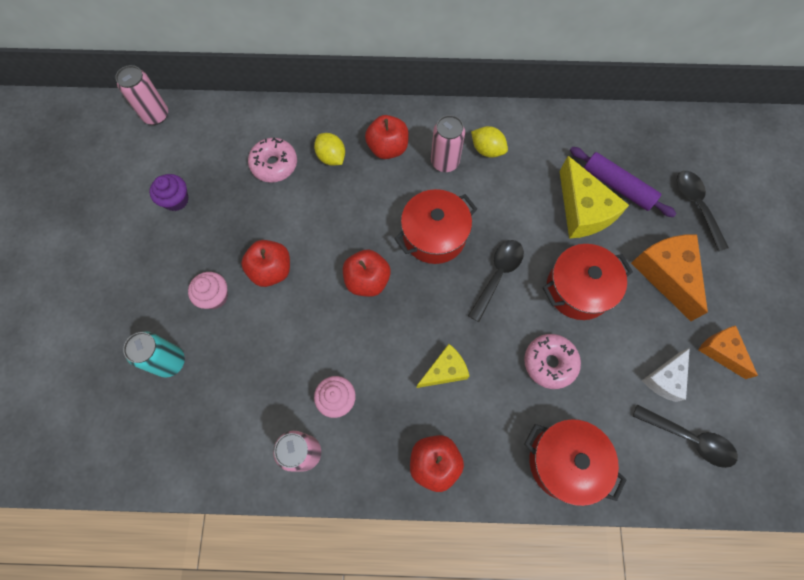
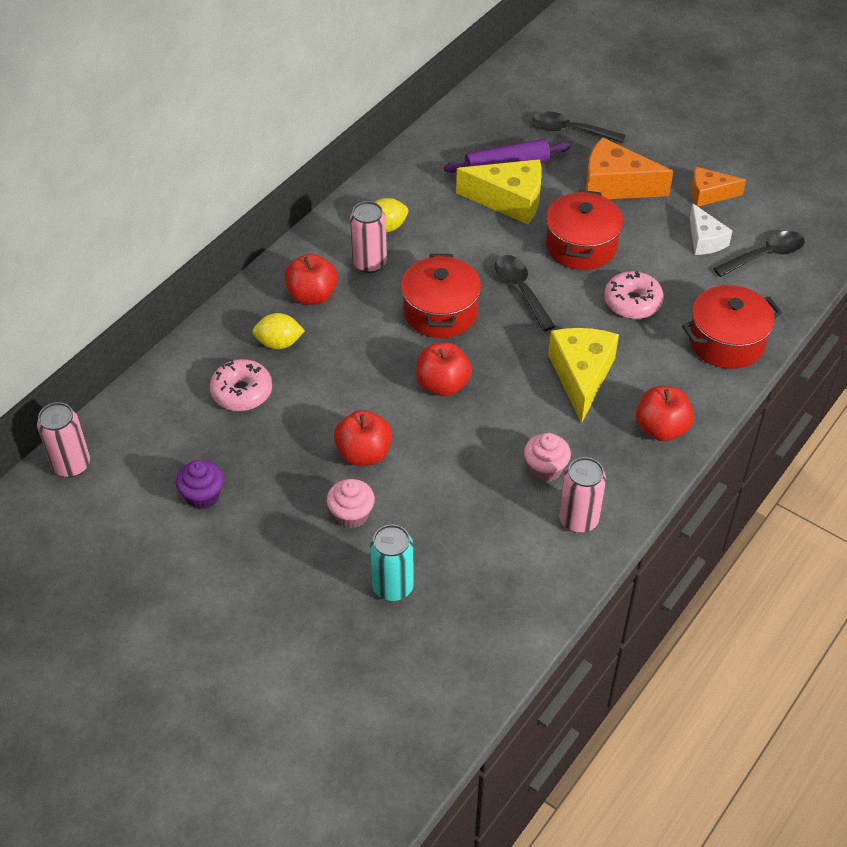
camera: 55 degrees left, 20 degrees down
(444, 370) = (581, 376): yellow cheese -> yellow cheese, size x1.63

